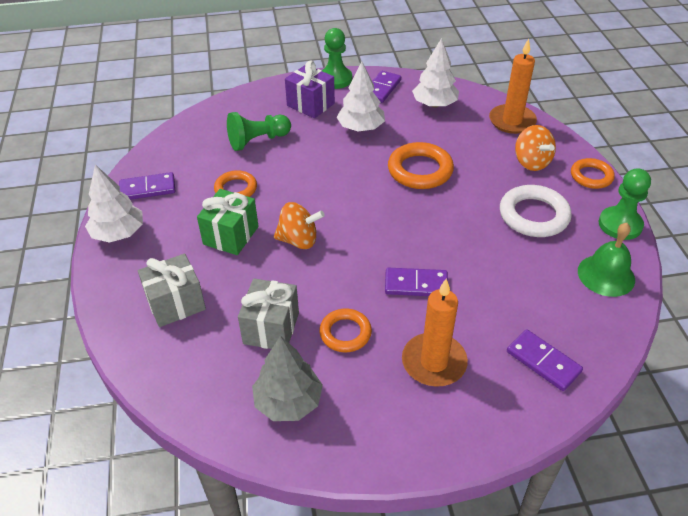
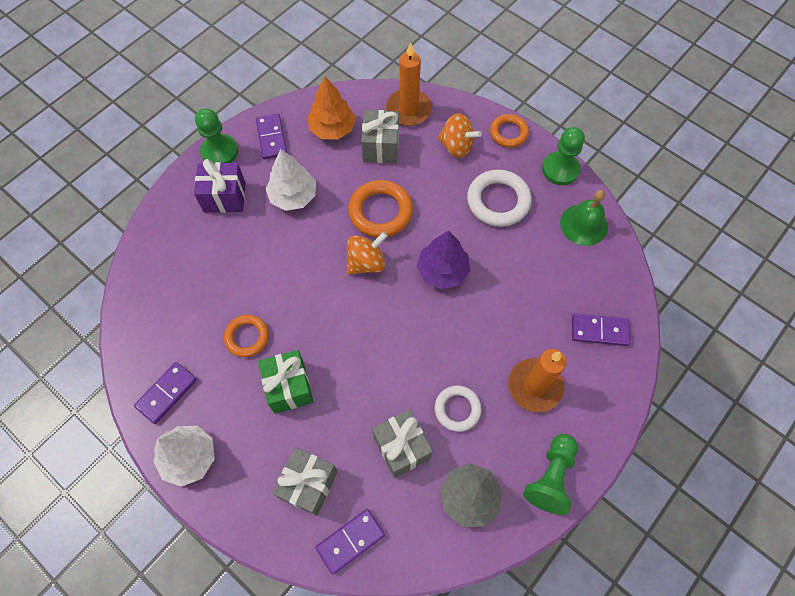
camera: 40 degrees left, 20 degrees up
(258, 141) = (215, 271): green pawn -> green pawn (551, 477)
(298, 240) = (348, 351): orange spinning top -> orange spinning top (366, 263)
(345, 333) = (457, 409): orange ring -> white ring
(416, 284) = (469, 327): purple domino -> purple domino (350, 541)
(432, 234) = (442, 271): none -> purple tree
(434, 104) = (332, 129): white tree -> orange tree
(463, 132) = (381, 147): none -> grey gift

